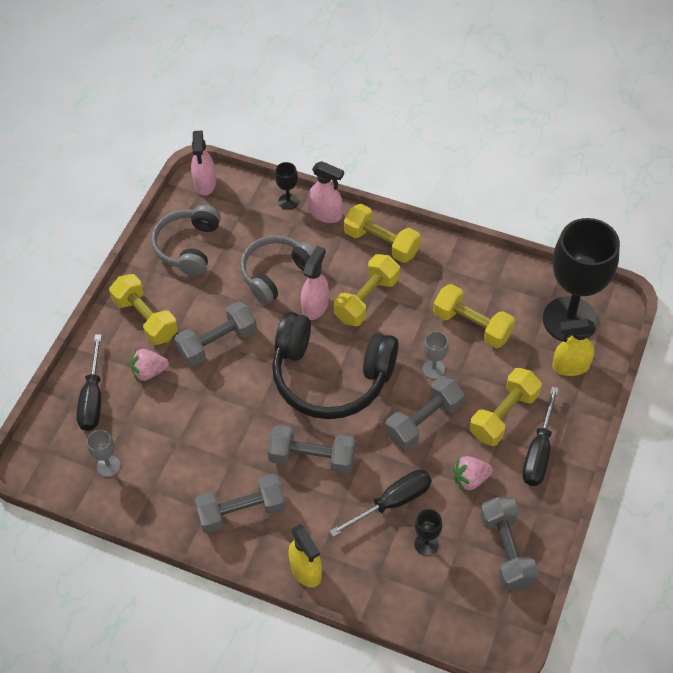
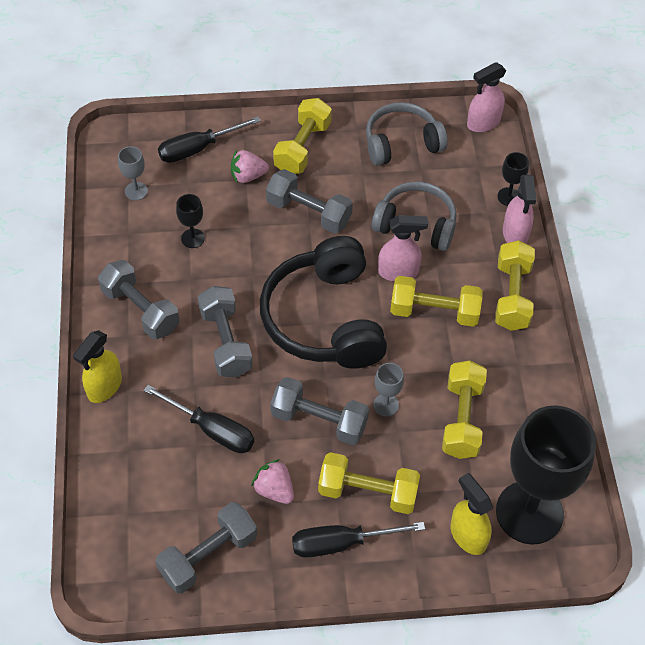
camera: 60 degrees right, 0 degrees up
(149, 372) = (248, 176): pink strawberry -> pink strawberry turned 60 degrees counterclockwise
(426, 544) = (180, 478): black goblet -> black goblet (193, 238)

